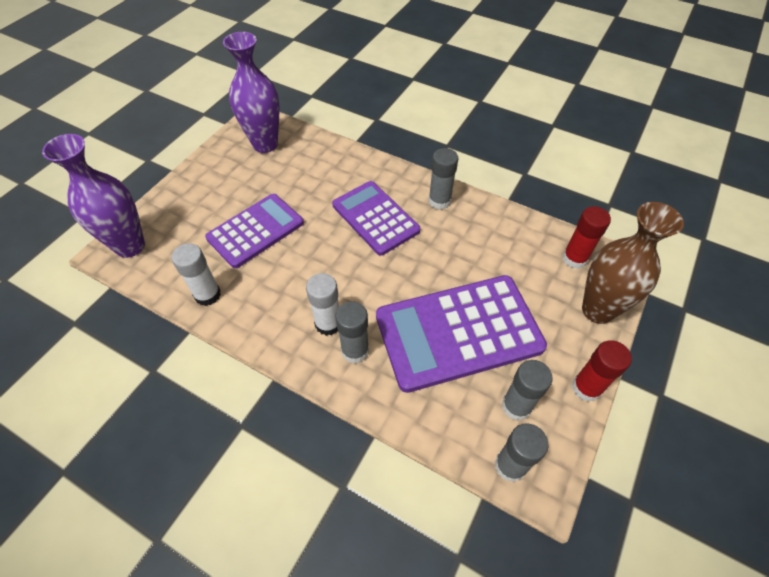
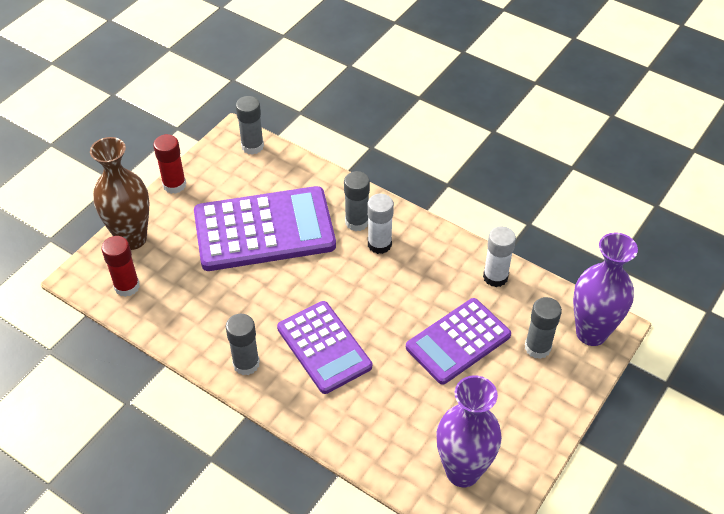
camera: 175 degrees left, 5 degrees down
(516, 406) = (234, 177): grey glue stick -> grey glue stick (537, 347)

